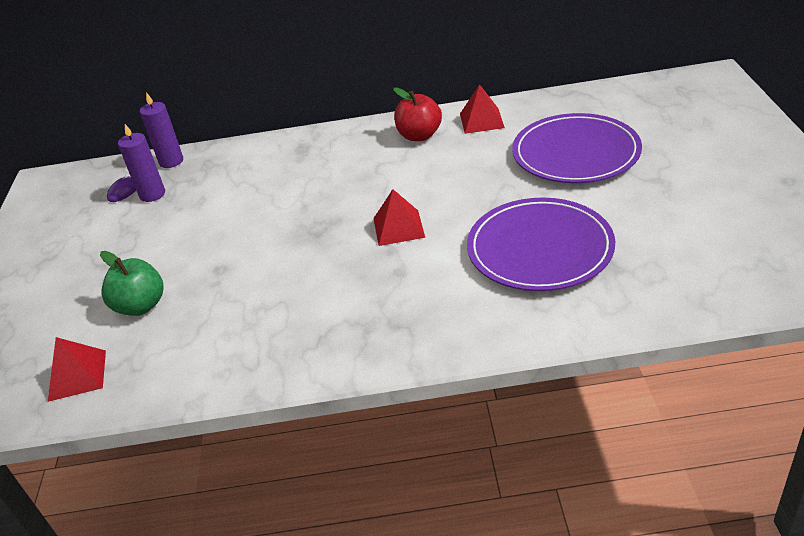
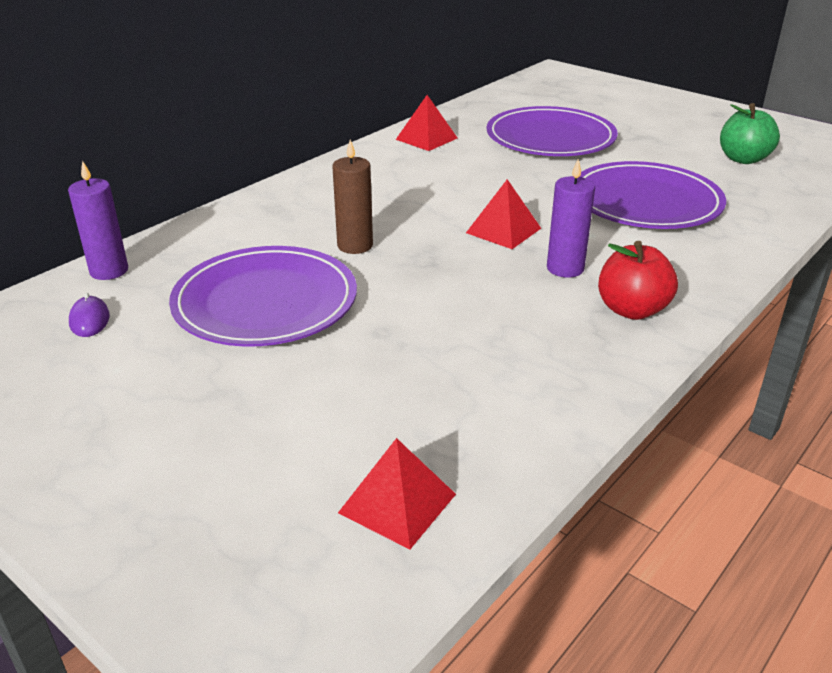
camera: 50 degrees left, 5 degrees down
(141, 306) = (348, 404): green apple -> green apple (743, 159)
(152, 194) = (145, 307): purple candle -> purple candle (565, 268)
(201, 218) = (265, 302): none -> purple plate
(299, 198) = (355, 245): none -> brown candle
(419, 136) = (387, 164): red apple -> red apple (632, 310)

